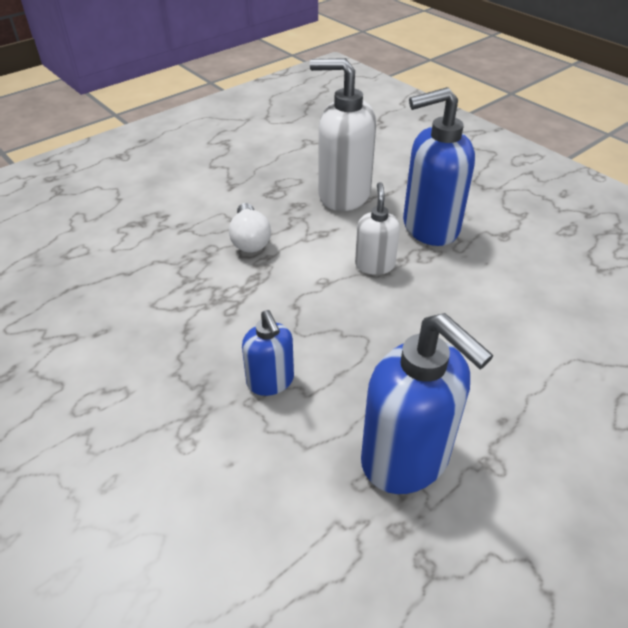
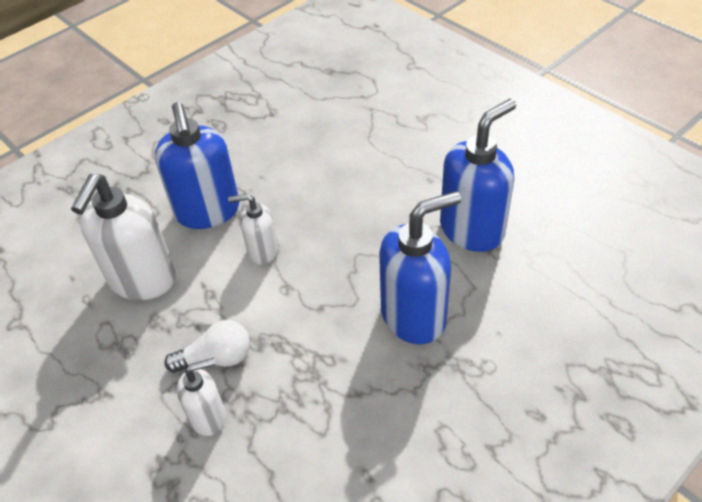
camera: 90 degrees left, 5 degrees up
(193, 238) = (208, 417): none -> white soap dispenser
(270, 381) = (414, 316): blue soap dispenser -> blue soap dispenser, size x1.82

